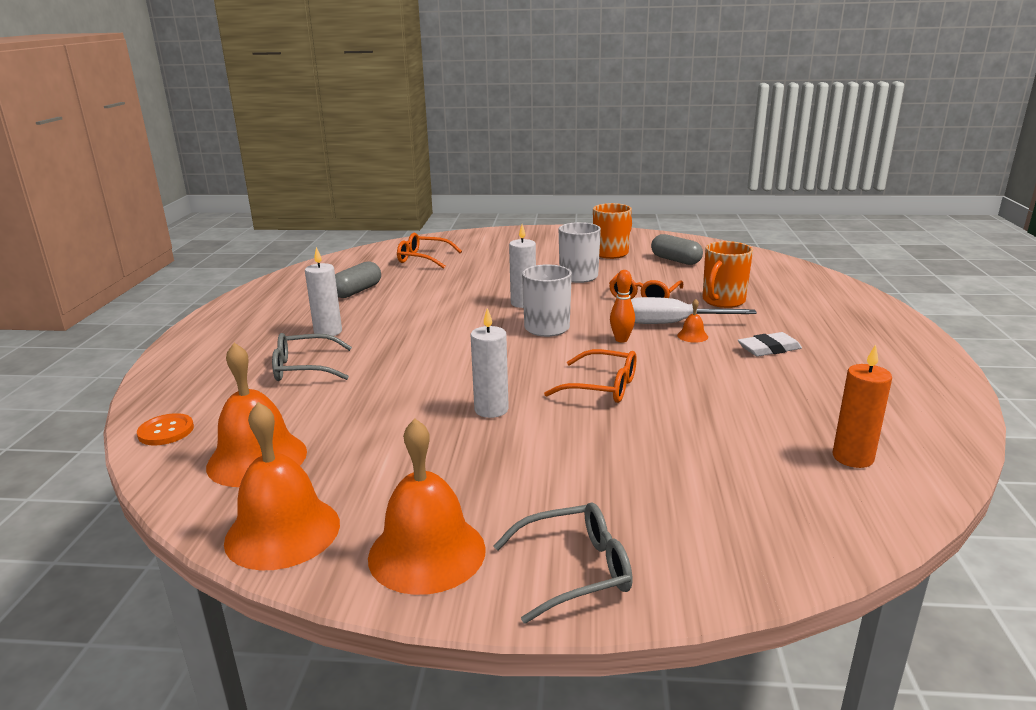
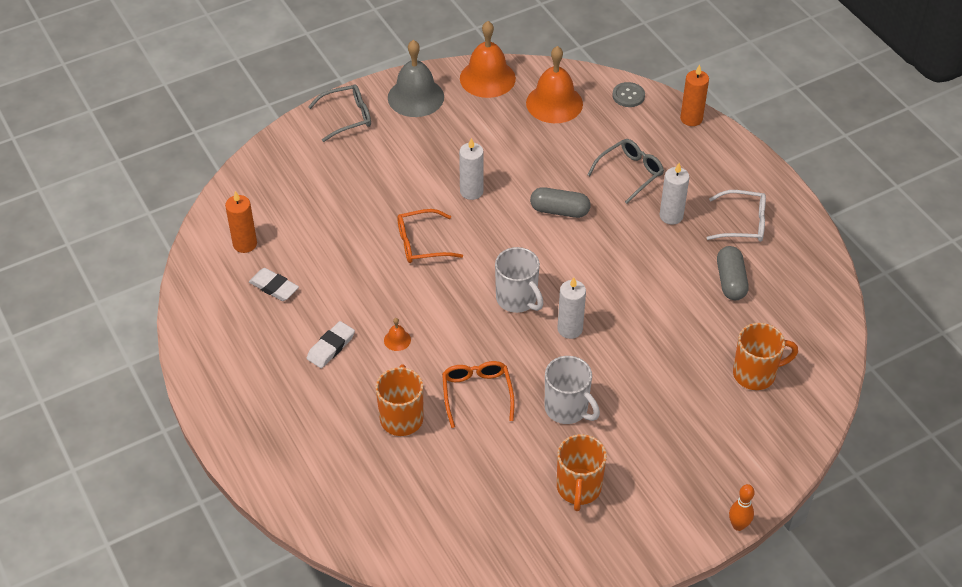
camera: 145 degrees right, 25 degrees up
(158, 386) = (691, 119): none -> orange candle
(166, 431) = (628, 96): orange button -> grey button
(282, 312) = (743, 223): none -> white glasses
(423, 259) = (755, 374): orange glasses -> orange mug
(427, 552) = (415, 97): orange bell -> grey bell
(575, 570) = (347, 117): grey glasses -> grey glasses turned 150 degrees counterclockwise
(621, 340) = (447, 308): orange bowling pin -> orange bowling pin (738, 525)
(672, 324) = (423, 352): white screwdriver -> none
(675, 260) = (497, 501): grey capsule -> grey capsule (559, 211)
(820, 406) = (274, 287): none -> white eraser

